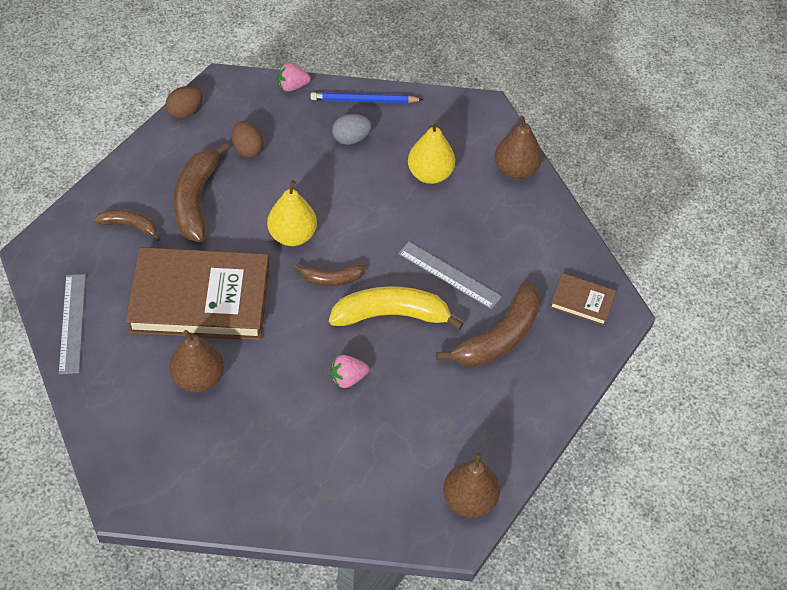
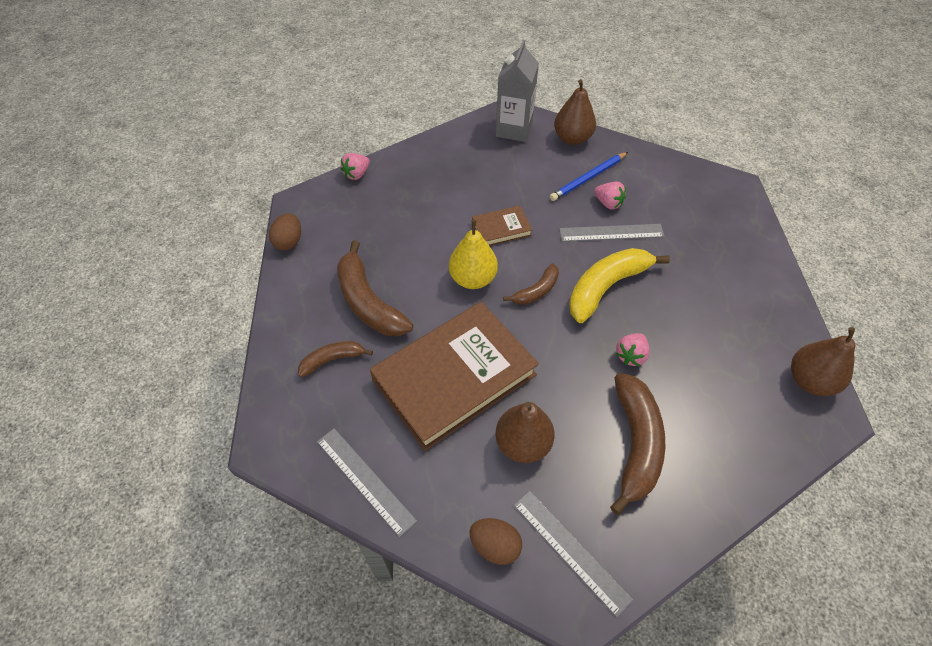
camera: 35 degrees left, 0 degrees up
(156, 466) = (570, 550): none -> grey ruler
(247, 149) = (369, 238): brown egg -> brown egg (495, 546)
(351, 139) = (440, 184): grey egg -> none
(364, 100) = (421, 154): blue pencil -> blue pencil (588, 178)
(430, 174) = (521, 175): yellow pear -> none
(471, 128) = (514, 129): none -> grey carton
(477, 248) = (608, 203): none -> pink strawberry
(499, 337) = (690, 252): brown banana -> brown banana (635, 443)
(582, 301) = (710, 194): brown book -> brown book (501, 229)

